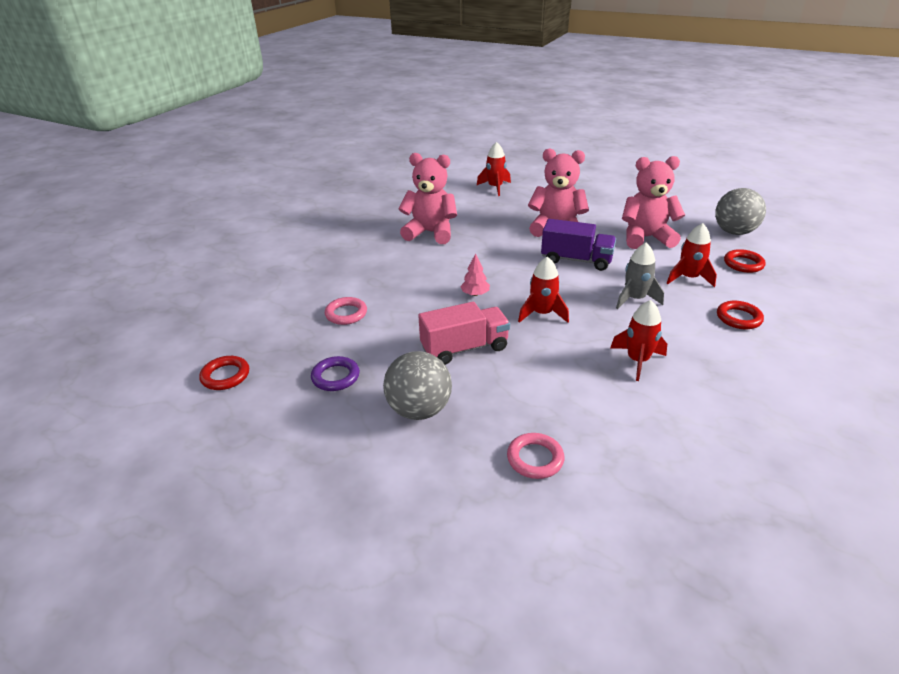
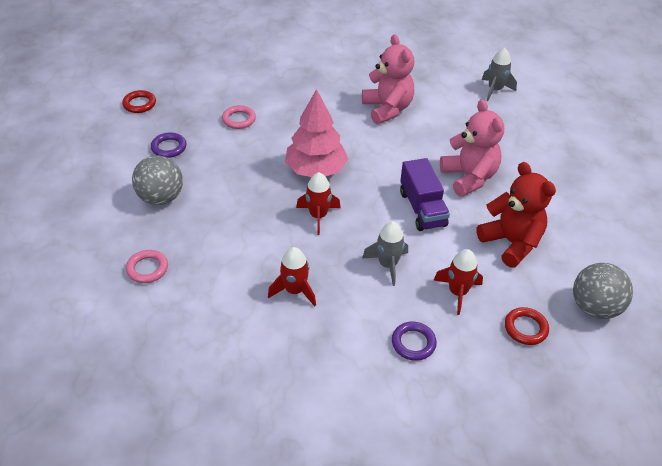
camera: 55 degrees right, 10 degrees up
(462, 184) = (495, 90): none -> grey rocket
(464, 348) = (241, 192): pink truck -> none
(475, 294) = (316, 170): pink tree -> pink tree, size x2.36
(495, 187) = (511, 112): red rocket -> none
(646, 238) = (511, 243): pink teddy bear -> red teddy bear
(738, 318) = (413, 343): red ring -> purple ring

